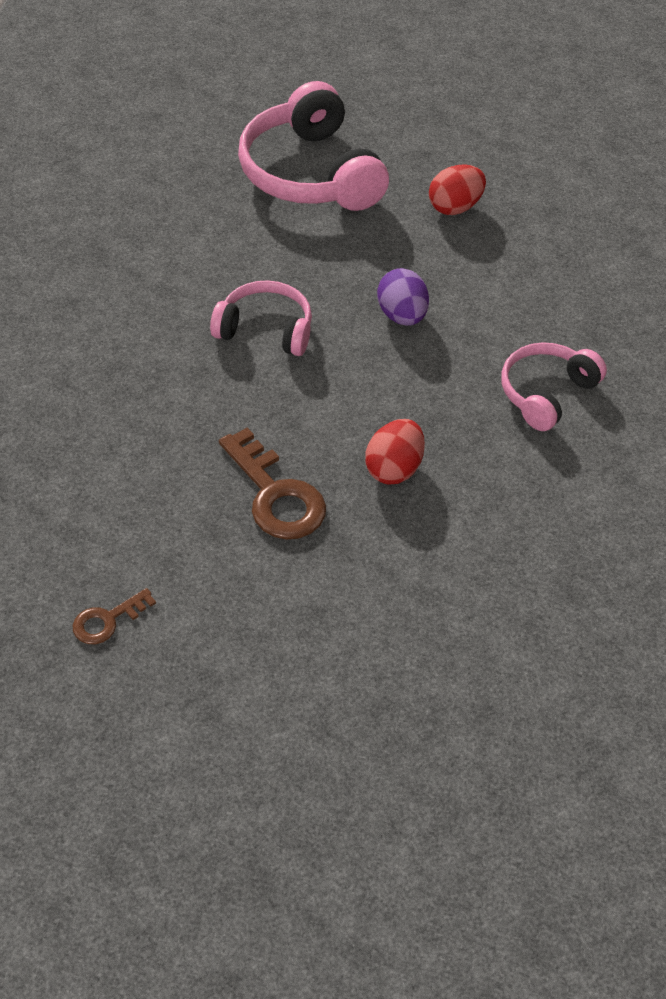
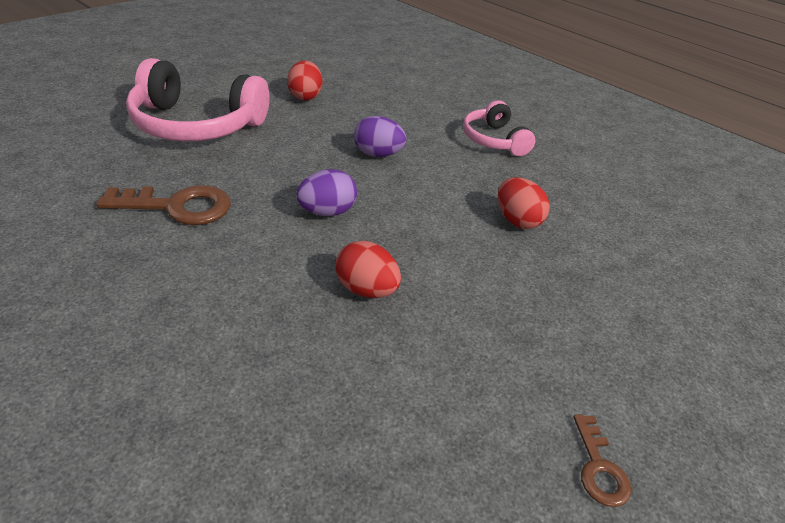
camera: 60 degrees left, 10 degrees down
(185, 405) = (366, 289): none -> red egg
(265, 329) = (327, 212): pink headphones -> purple egg
(276, 495) = (505, 285): brown key -> brown key (178, 206)

